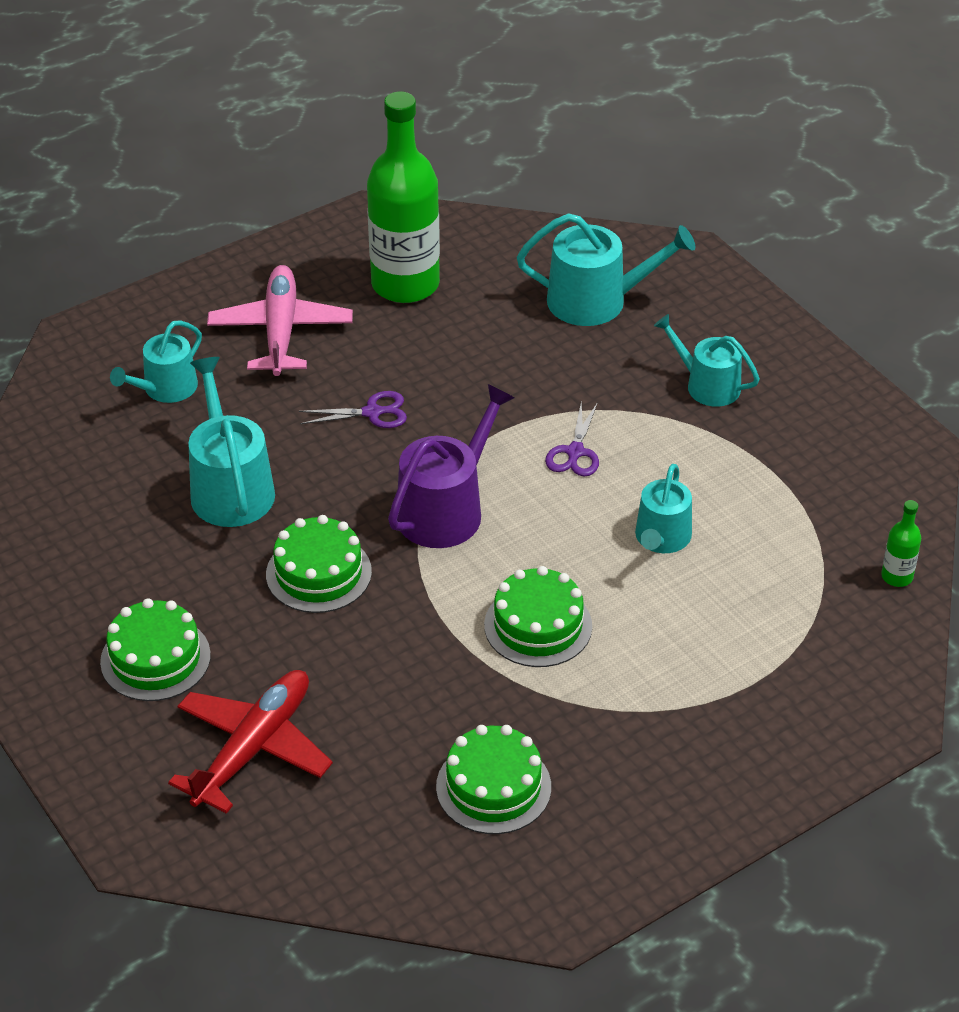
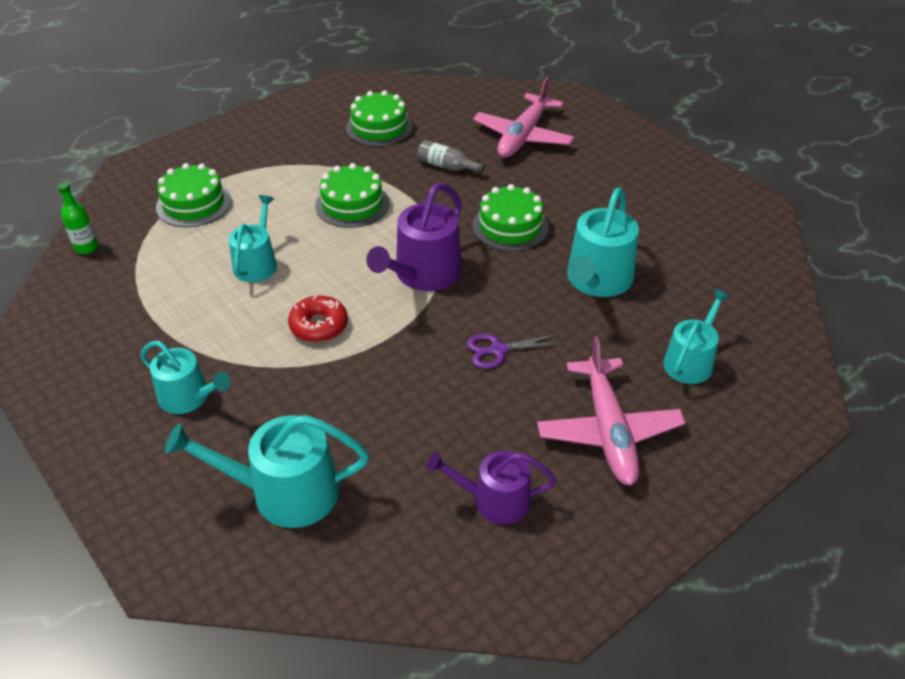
camera: 175 degrees right, 0 degrees up
(155, 658) = (601, 174): green cake -> green cake (193, 204)
(230, 487) = (597, 280): turquoise watering can -> turquoise watering can turned 45 degrees clockwise
(253, 748) = (523, 136): red plane -> pink plane
(390, 690) = (447, 166): none -> grey bottle
(405, 284) = (494, 500): green bottle -> purple watering can
(575, 452) = (319, 325): purple scissors -> red donut

